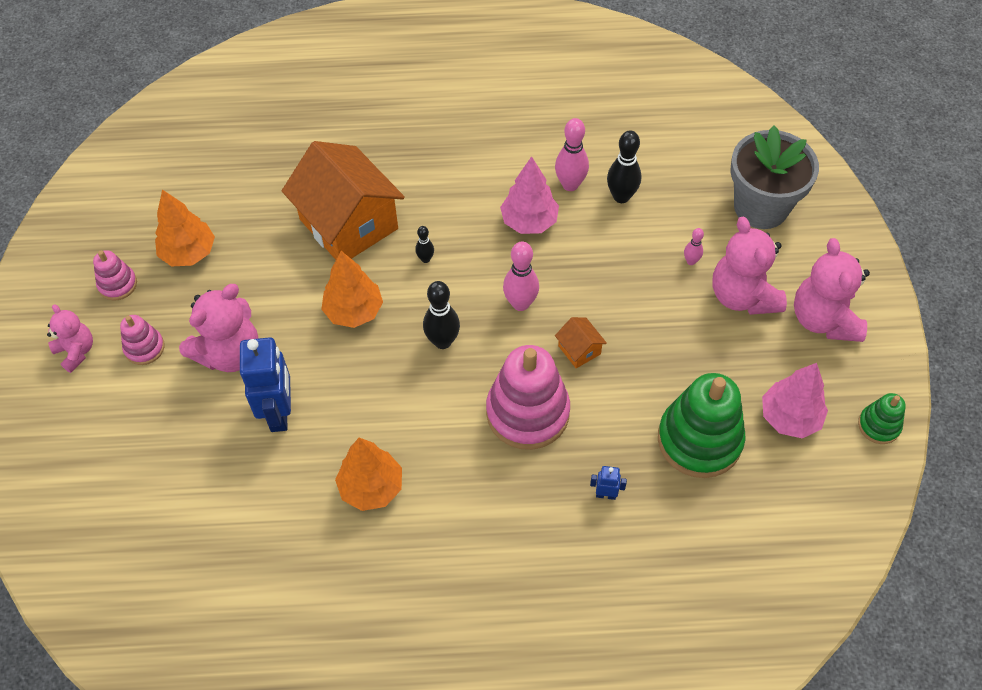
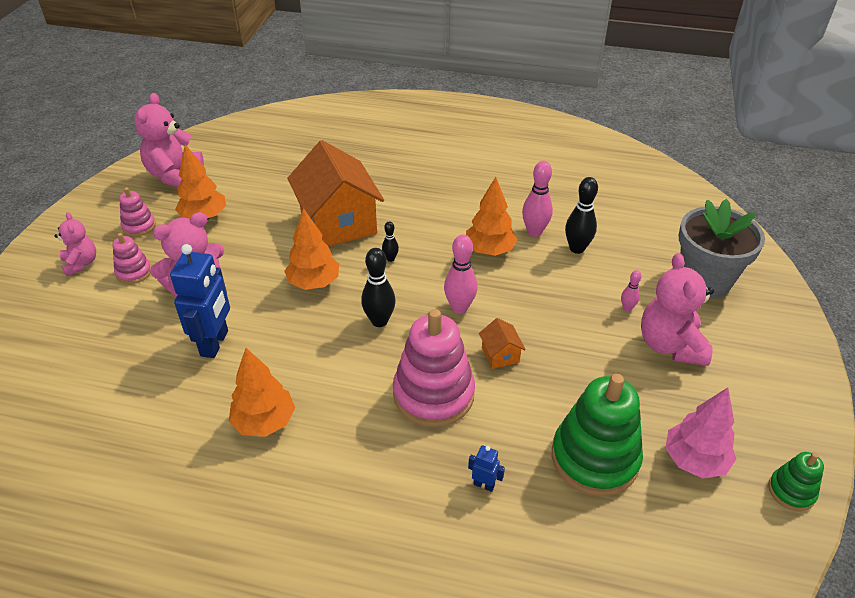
camera: 15 degrees right, 15 degrees down
(529, 222) = (489, 250): pink tree -> orange tree
(823, 319) = (748, 382): pink teddy bear -> pink teddy bear (175, 175)

